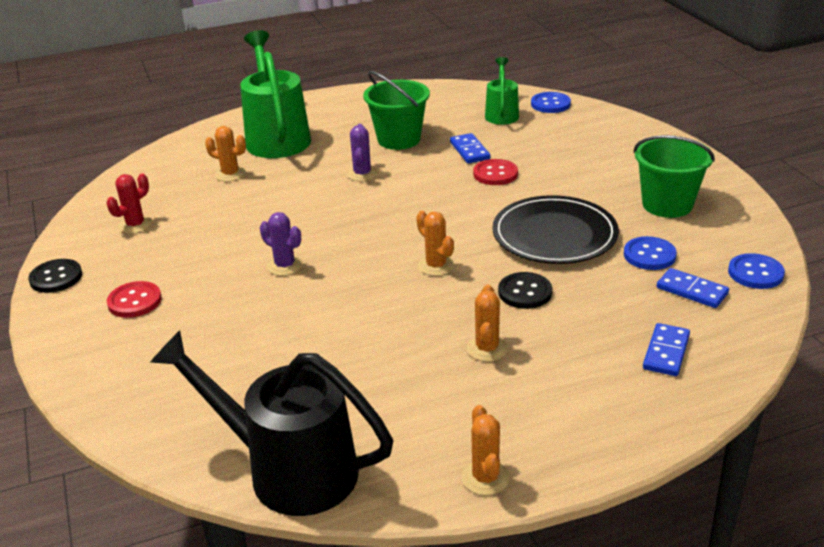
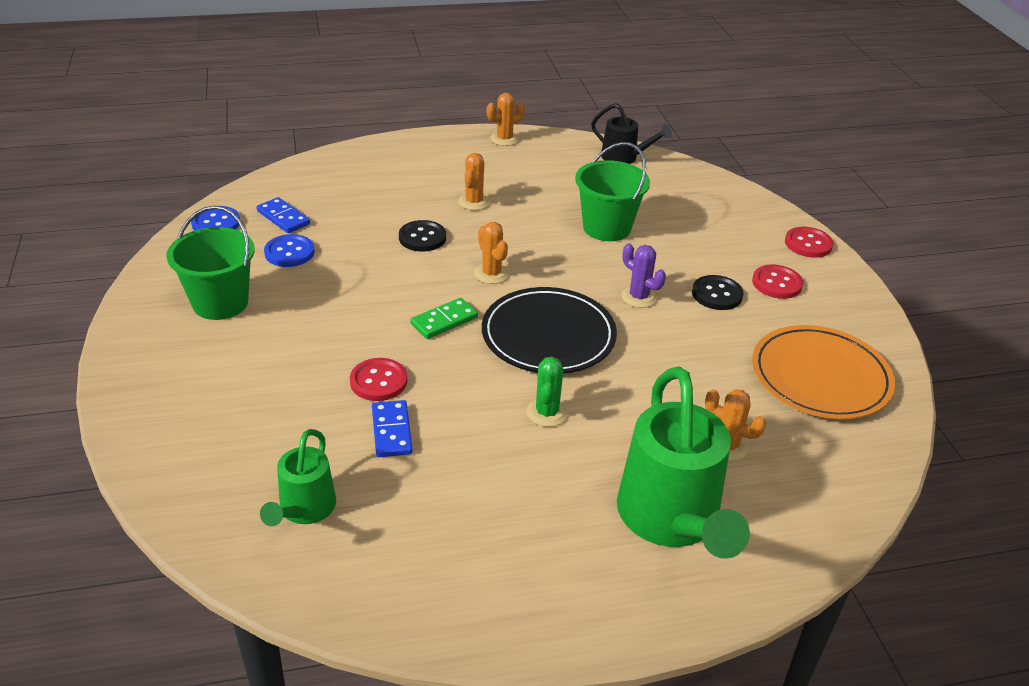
camera: 175 degrees left, 5 degrees up
(56, 277) = (871, 321): black button -> black button (717, 294)
(71, 357) = (808, 244): none -> red button
(135, 225) = (820, 377): red cactus -> orange plate
(288, 469) = (624, 158): black watering can -> black watering can, size x0.54
(362, 174) = (547, 413): purple cactus -> green cactus
(399, 139) = (483, 476): green bucket -> green bucket (607, 227)
(464, 219) = (444, 321): none -> green domino
(485, 478) = (504, 139): orange cactus -> orange cactus turned 60 degrees clockwise
(550, 104) = (213, 521): blue button -> none
(554, 235) = (362, 287): black plate -> black plate (548, 335)
(666, 352) = (344, 181): blue domino -> none

